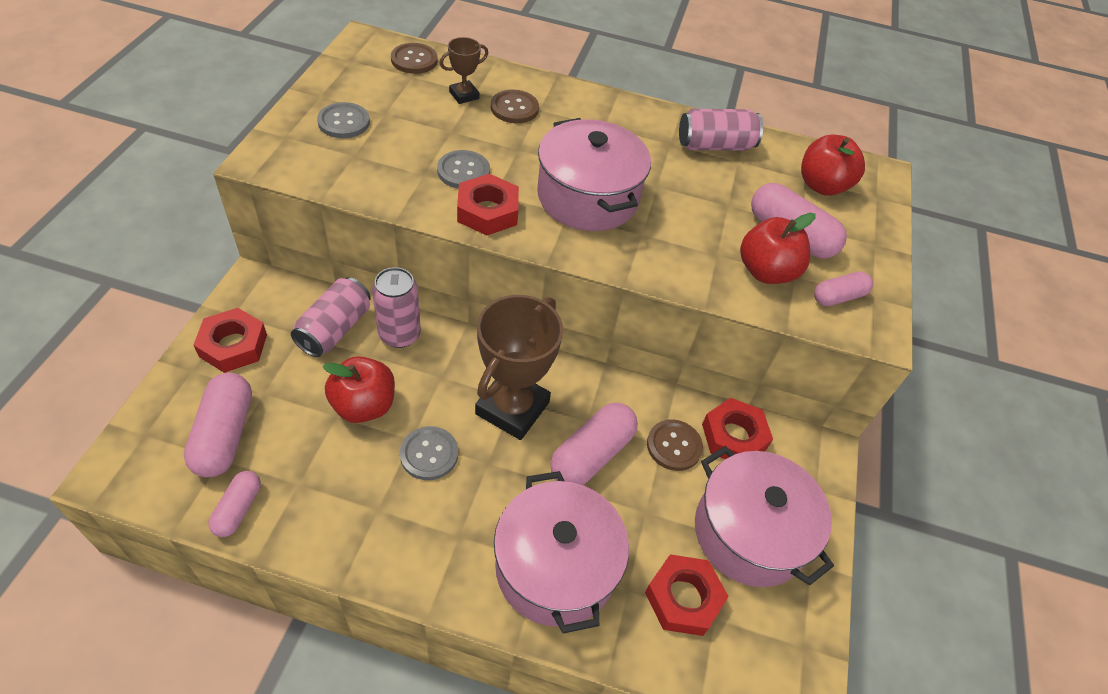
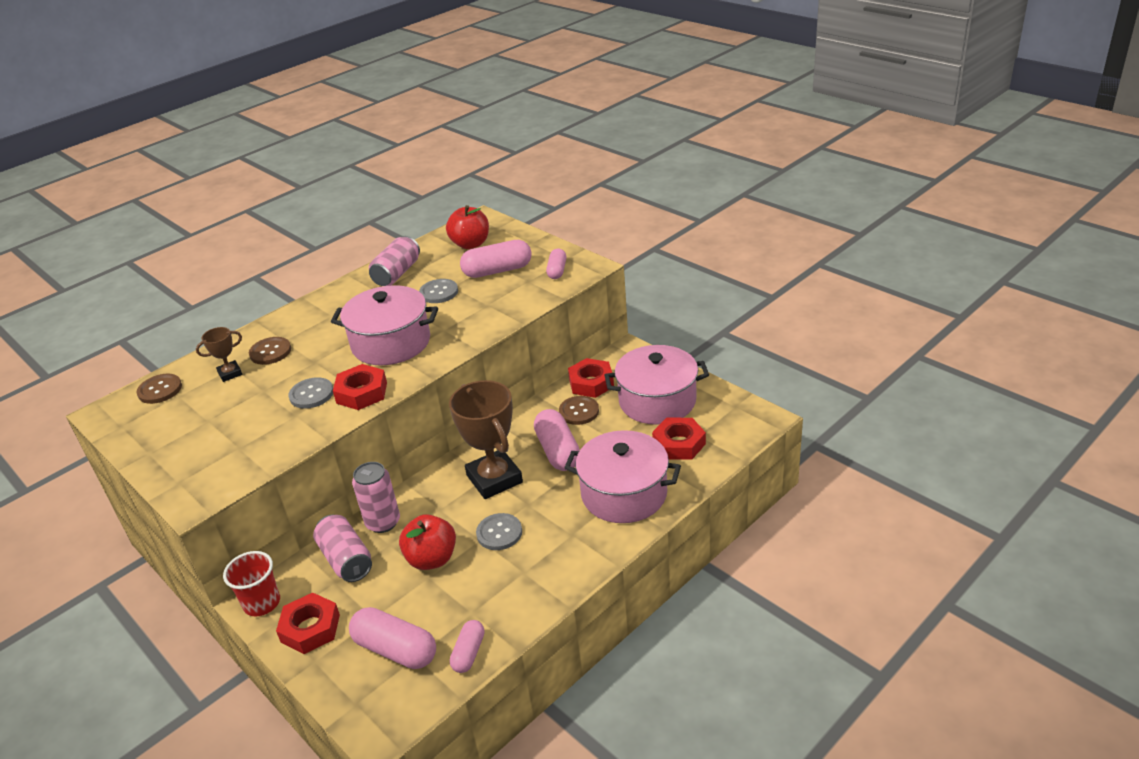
camera: 50 degrees left, 15 degrees down
(238, 509) = (469, 653): pink capsule -> pink capsule turned 60 degrees clockwise
(254, 290) = (262, 603): none -> red cup
(344, 122) = (195, 445): grey button -> grey button (439, 292)
(464, 95) = (230, 373): brown trophy -> brown trophy turned 60 degrees clockwise
(766, 271) = (516, 290): red apple -> none

